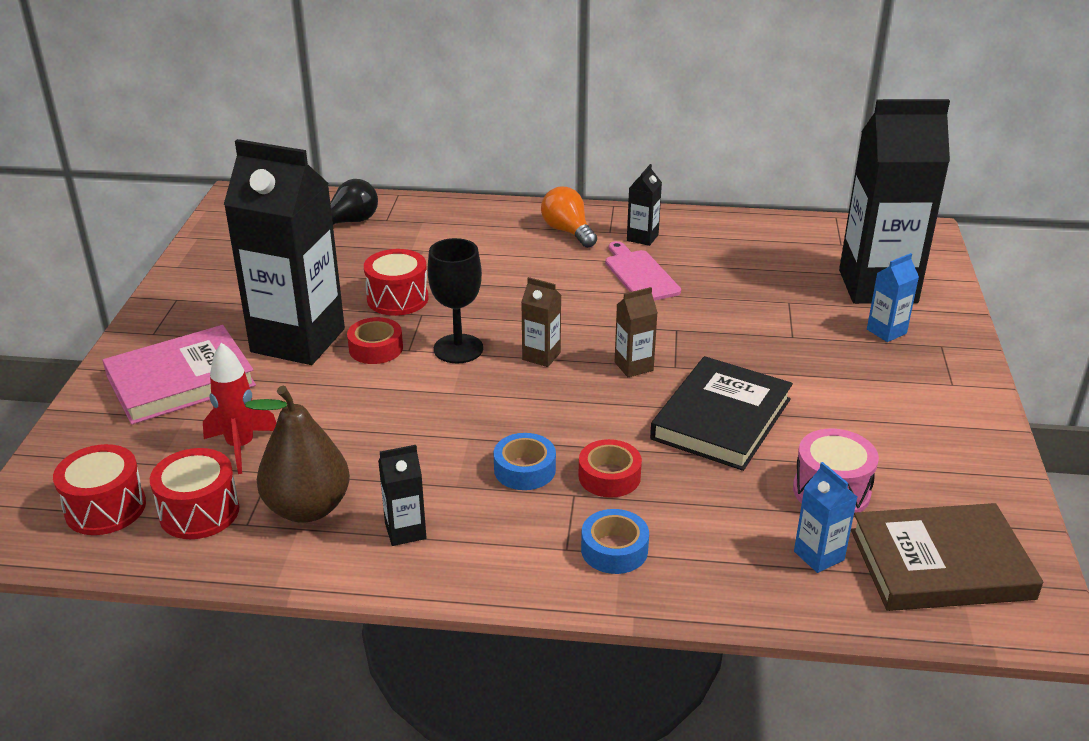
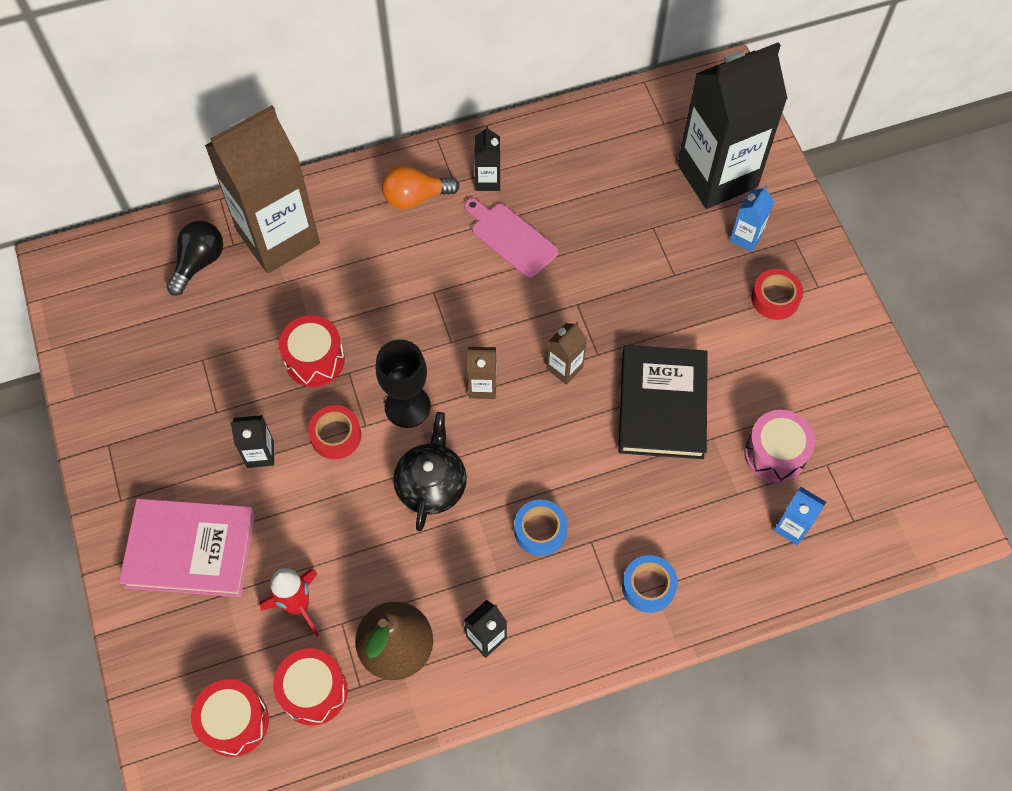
camera: 25 degrees left, 30 degrees up
(180, 380) = (190, 550): pink book -> pink book turned 60 degrees clockwise
(298, 340) = (260, 454): black carton -> black carton, size x0.41
(428, 225) = (278, 237): none -> brown carton
(439, 404) = (431, 484): none -> black teapot
(568, 231) = (415, 197): orange light bulb -> orange light bulb turned 45 degrees counterclockwise
(609, 476) = (608, 509): red tape -> red tape (775, 298)
(941, 564) = (875, 498): brown book -> none

